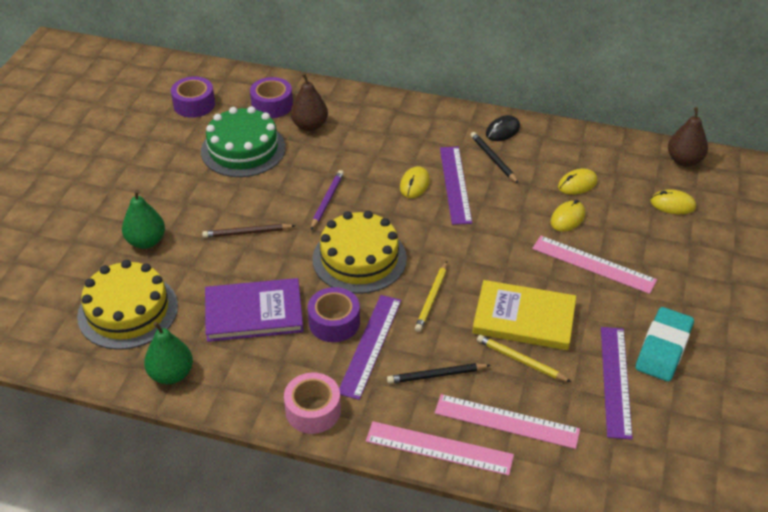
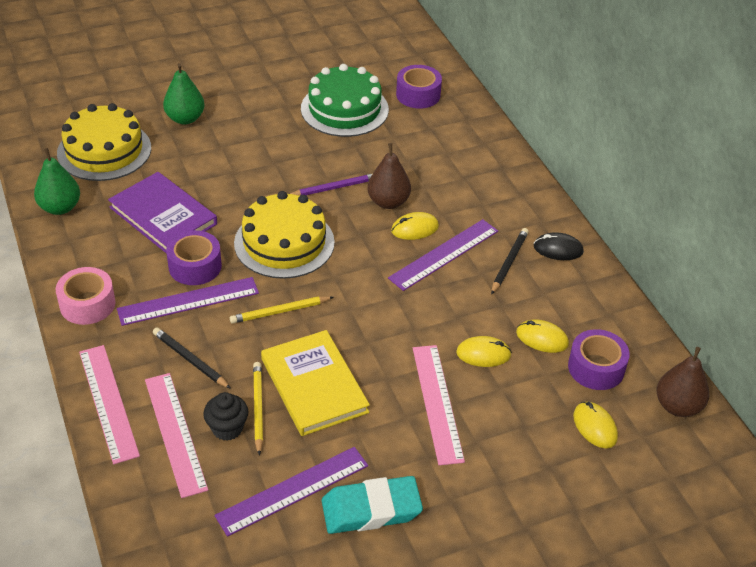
camera: 50 degrees right, 0 degrees up
(194, 104) = (367, 55): purple tape -> purple tape (596, 368)
(247, 233) = (248, 164): brown pencil -> none
(310, 125) = (418, 129): brown pear -> brown pear (388, 202)
(527, 388) = (227, 428): none -> black cupcake

